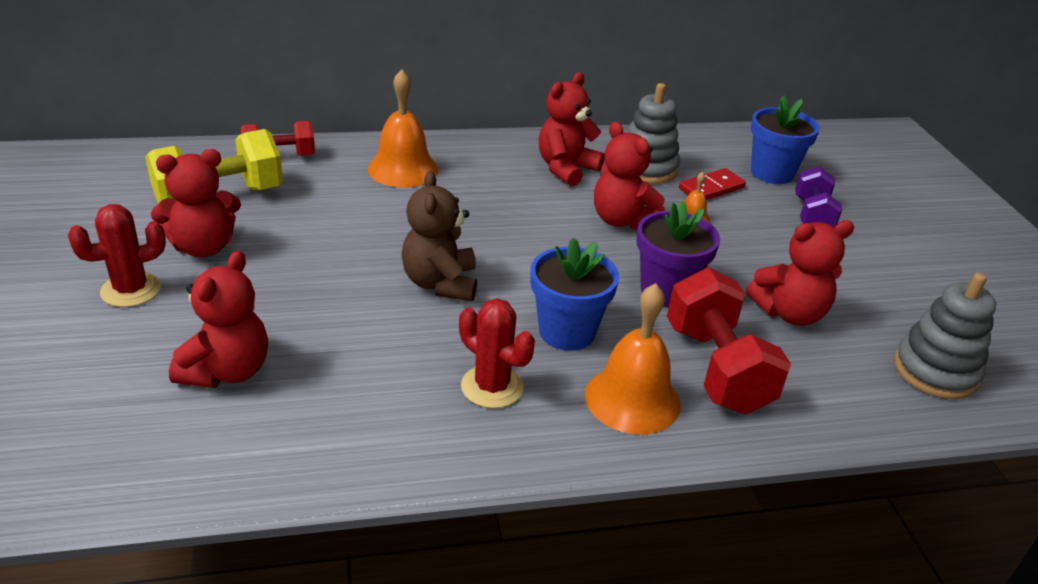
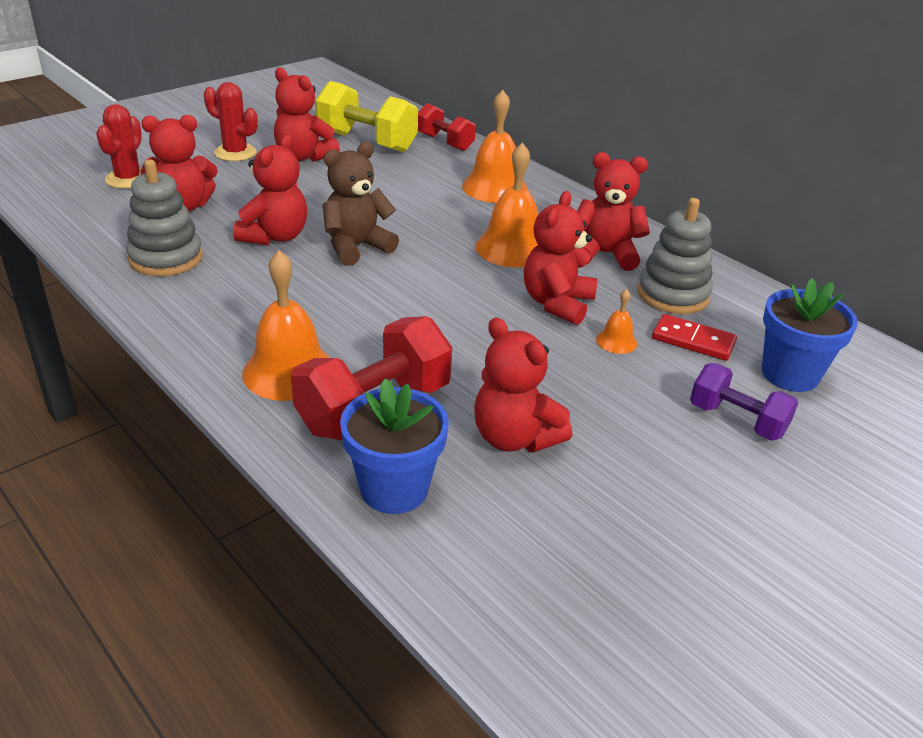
camera: 60 degrees right, 0 degrees up
(370, 326) = (275, 236): none -> red teddy bear
(492, 387) = (248, 303): red cactus -> red cactus (128, 179)
(518, 204) = (512, 248): none -> orange bell
(567, 332) = (350, 317): blue flower pot -> blue flower pot (394, 489)
(666, 291) = (468, 354): purple flower pot -> none
(812, 215) = (737, 420): purple dumbbell -> purple dumbbell turned 60 degrees clockwise
(935, 371) = (517, 569): grey stacking toy -> grey stacking toy (166, 258)

